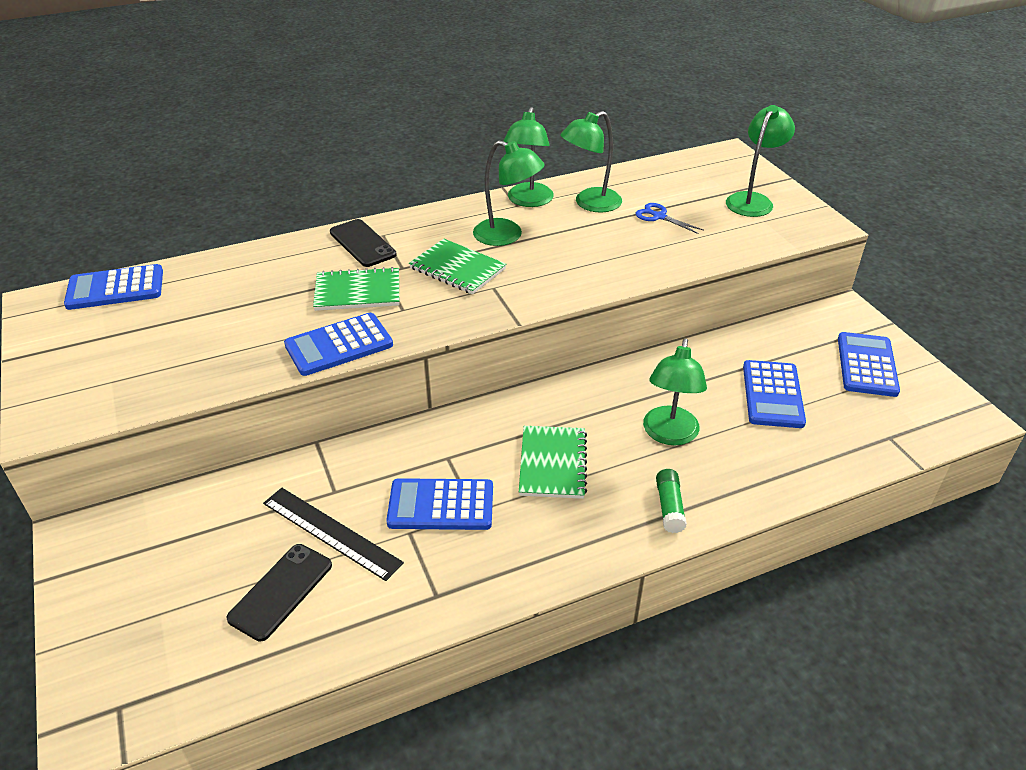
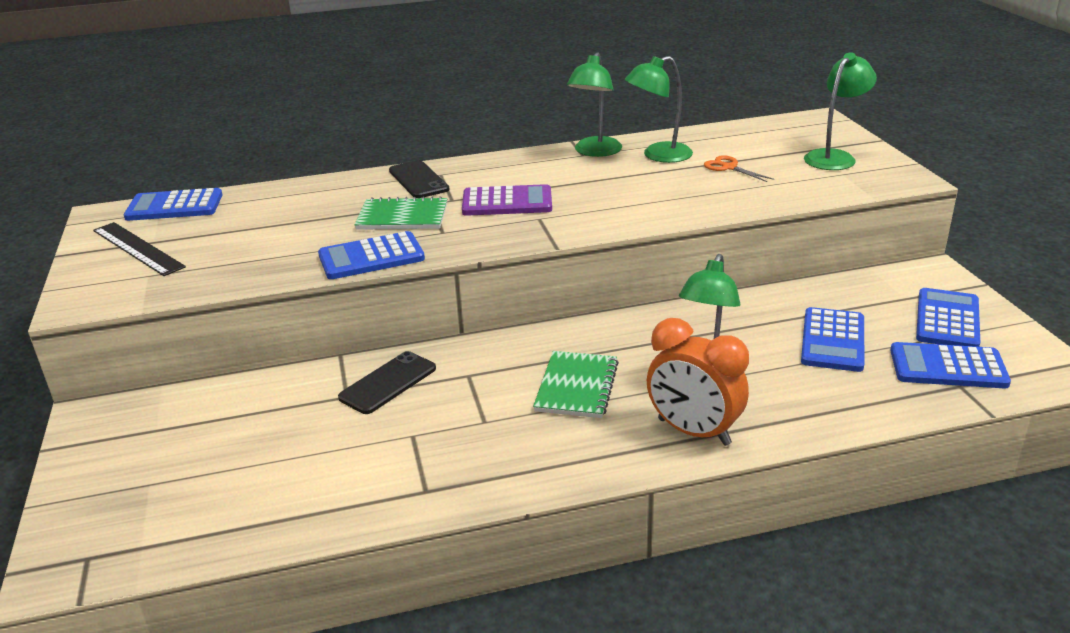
camera: 10 degrees right, 10 degrees down
(281, 591) = (270, 475): black phone -> black phone (388, 383)
(331, 532) = (334, 430): black ruler -> black ruler (137, 248)
(441, 505) = (451, 414): blue calculator -> blue calculator (948, 367)
(457, 268) = (507, 202): green notebook -> purple calculator
(507, 236) = (565, 178): green lamp -> none
(659, 216) = (729, 167): blue scissors -> orange scissors
(669, 507) = (694, 432): green glue stick -> orange clock

